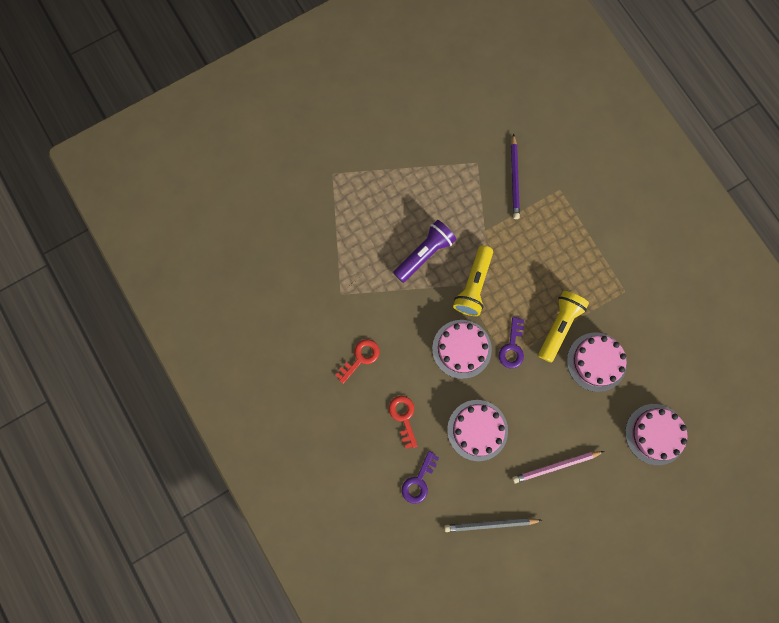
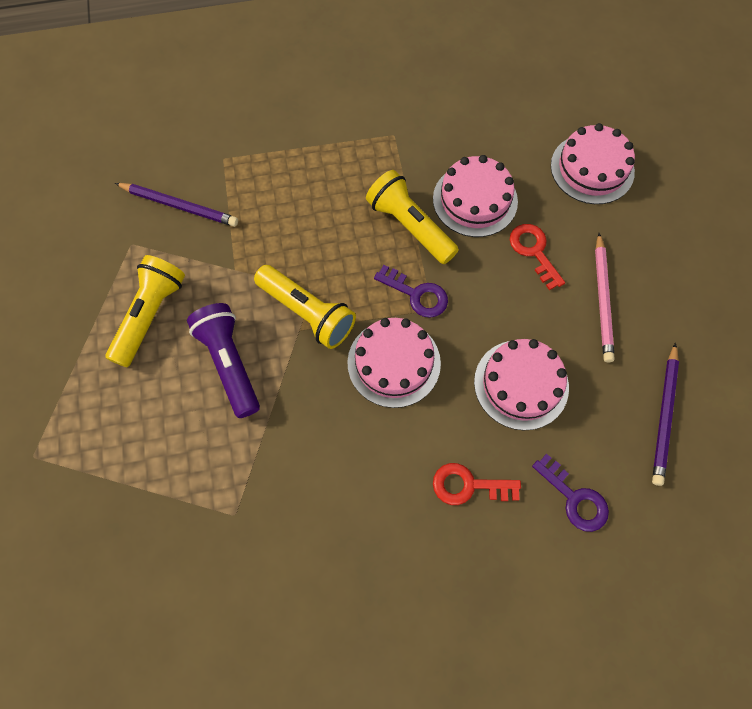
camera: 70 degrees left, 10 degrees down
(360, 358) = (351, 520): red key -> red key (533, 251)
(436, 195) = (150, 315): none -> yellow flashlight
(490, 524) = (664, 416): grey pencil -> purple pencil

